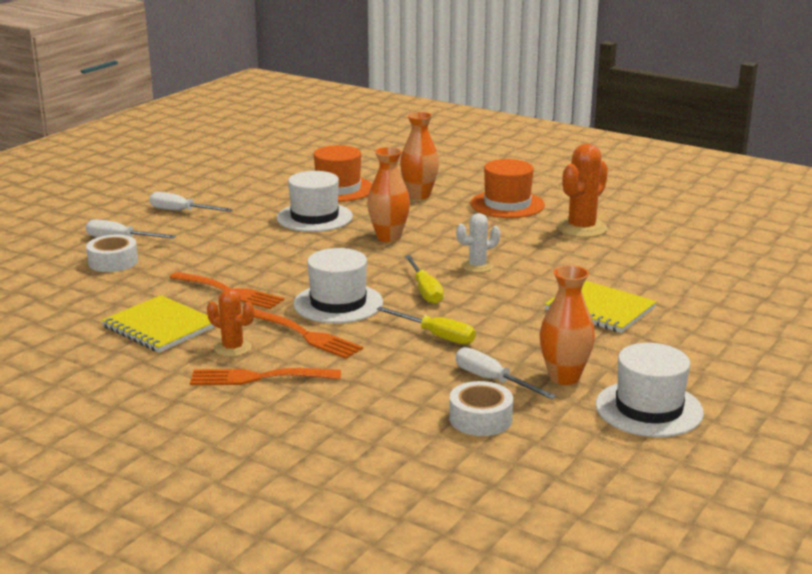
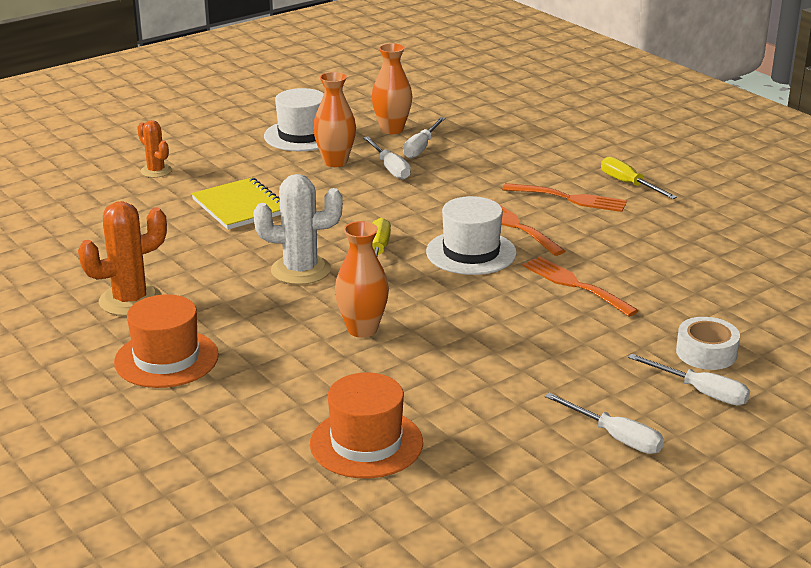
camera: 160 degrees left, 5 degrees up
(160, 327) = (650, 257): yellow notebook -> none
(233, 348) = (585, 225): orange cactus -> orange cactus (156, 171)
(314, 217) = (433, 385): white hat -> none
(419, 195) = (262, 403): orange vase -> orange vase (392, 129)
(436, 335) = (404, 207): yellow screwdriver -> yellow screwdriver (629, 184)
(477, 266) = (300, 270): white cactus -> white cactus, size x1.68
(480, 419) = (421, 147): white tape -> white screwdriver

